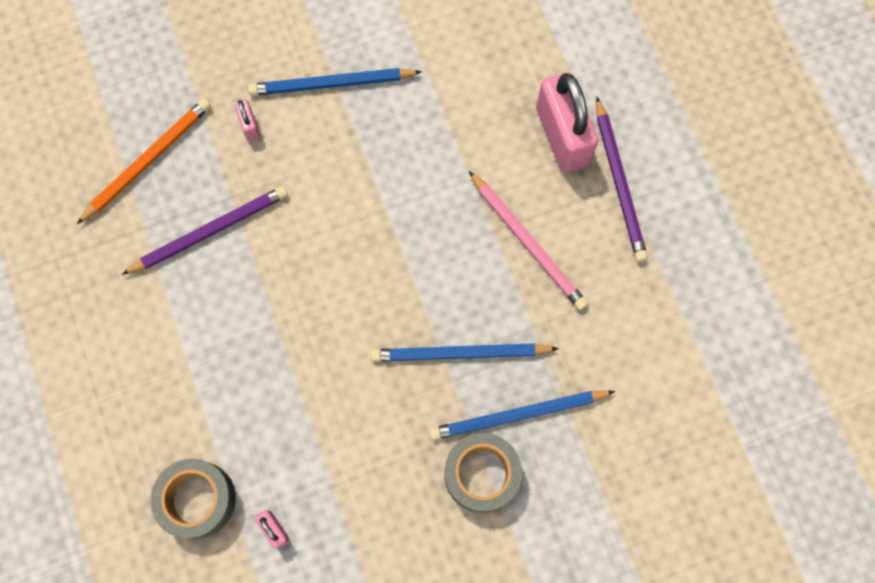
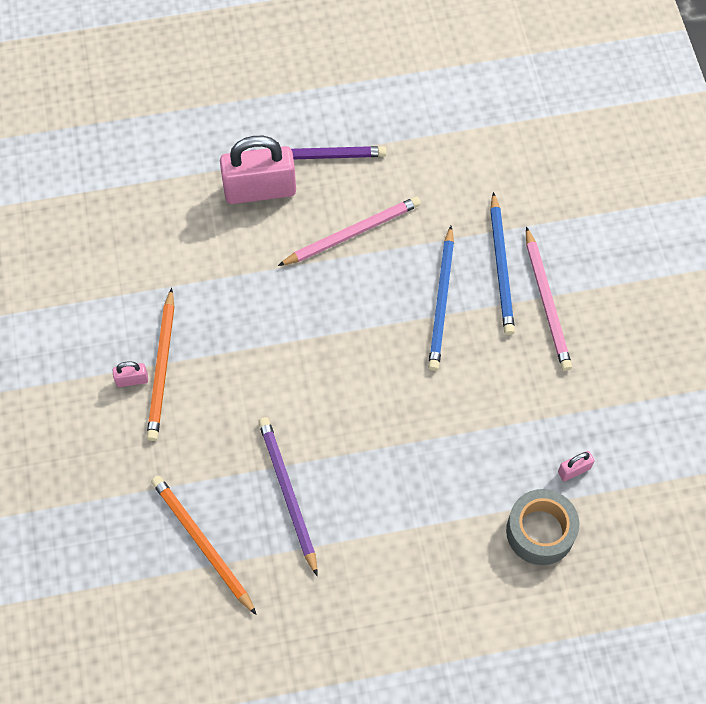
camera: 80 degrees left, 10 degrees down
(249, 125) = (187, 445): pink padlock -> pink padlock (132, 380)
(331, 84) = (162, 367): blue pencil -> orange pencil
(481, 474) = (547, 302): grey tape -> pink pencil

